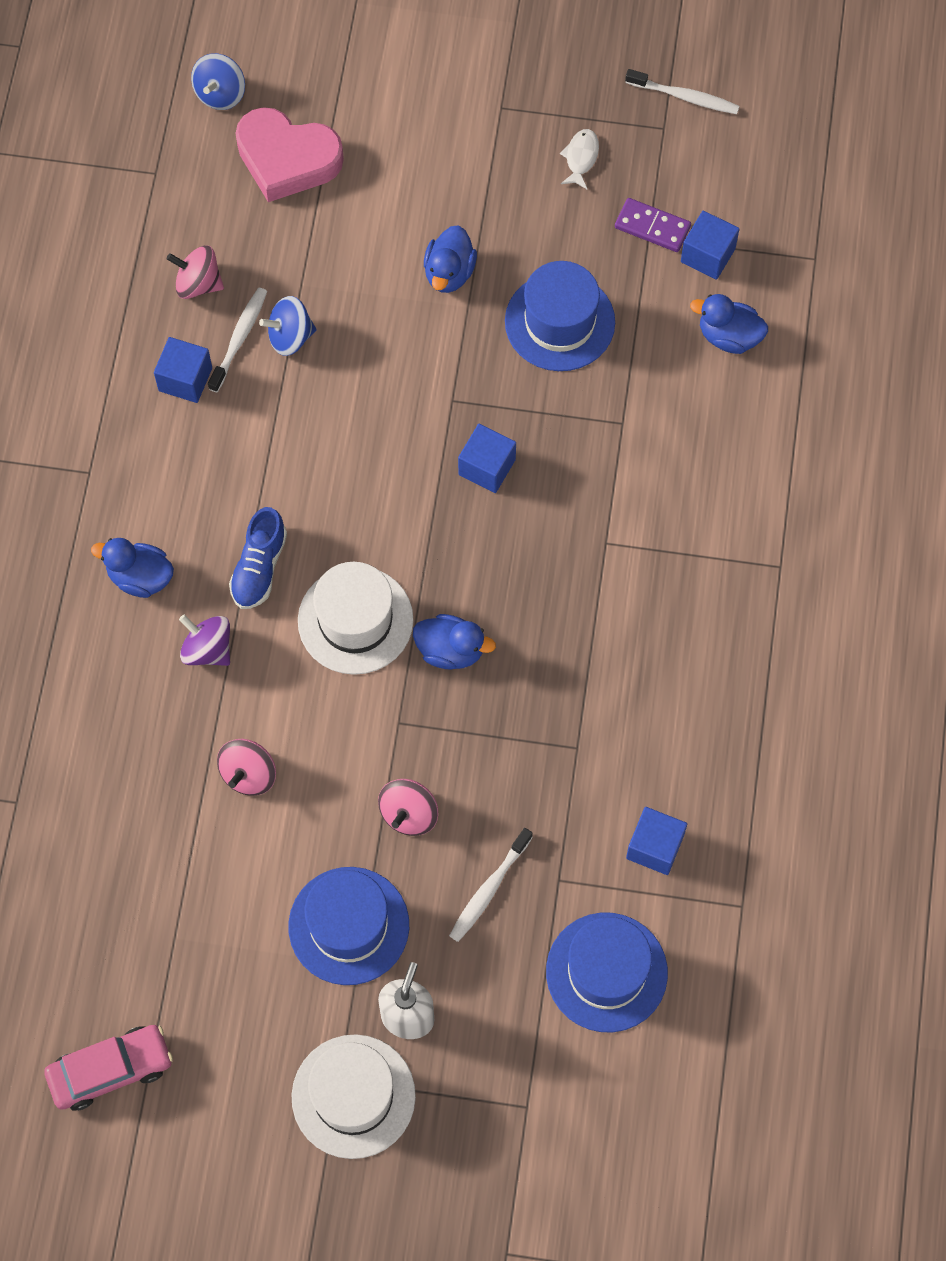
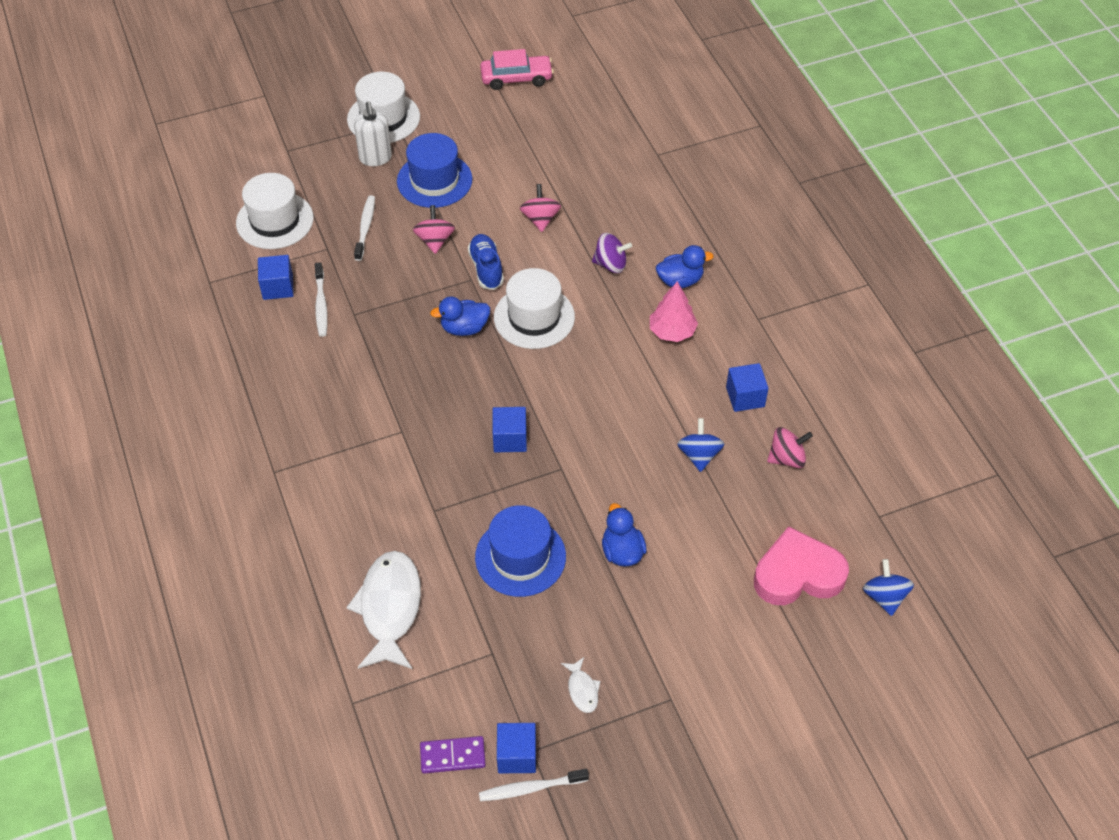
camera: 150 degrees right, 15 degrees down
(111, 1070) = (516, 78): pink car -> pink car turned 135 degrees counterclockwise
(204, 509) = (672, 331): none -> pink tree
(239, 338) = (731, 438): white toothbrush -> white toothbrush (321, 304)
(259, 568) = (613, 317): blue shoe -> blue shoe (486, 268)
(290, 337) = (699, 455): blue spinning top -> blue spinning top turned 45 degrees counterclockwise
(606, 972) = (275, 220): blue hat -> white hat
(652, 227) = (494, 662): purple domino -> purple domino (452, 756)
(708, 255) = (438, 662): blue cube -> blue cube (517, 755)
(728, 336) = (389, 608): blue duck -> white fish

